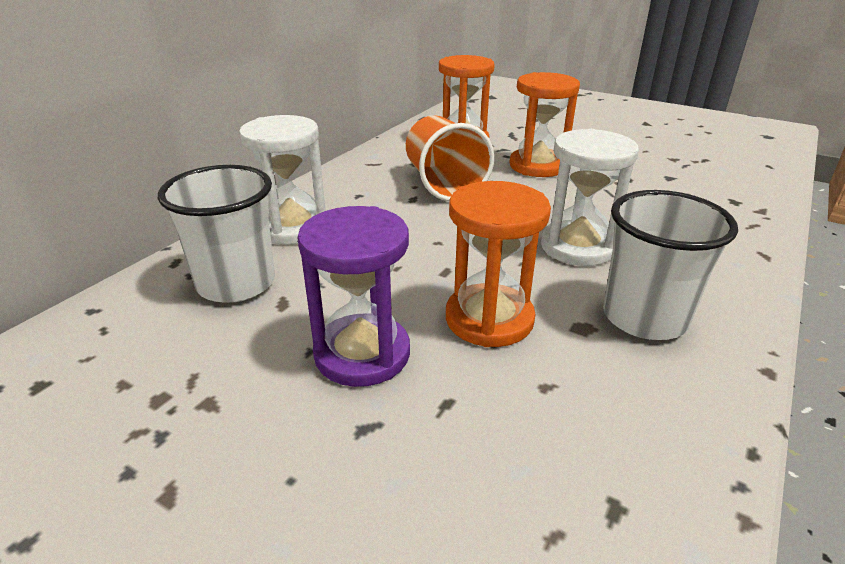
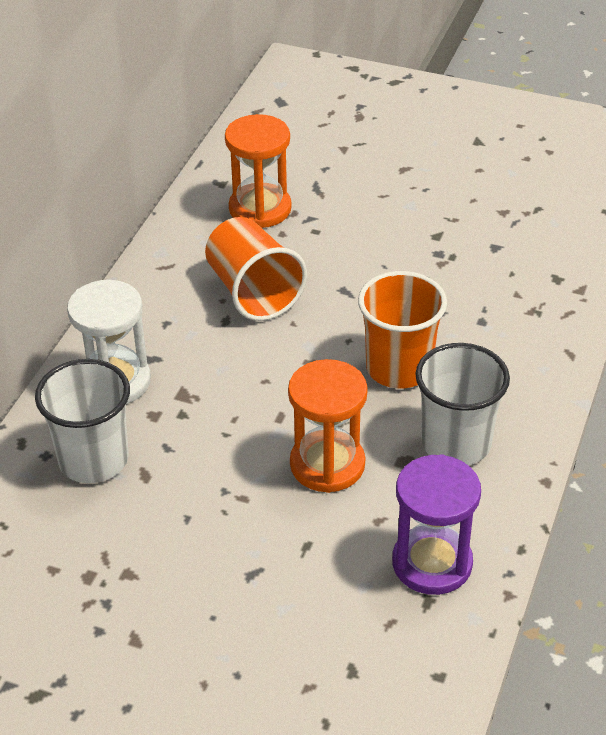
camera: 10 degrees left, 10 degrees up
(362, 354) = (231, 514): purple hourglass -> purple hourglass (432, 563)
(537, 166) = (352, 246): orange hourglass -> none
(577, 247) = (399, 368): white hourglass -> orange cup

